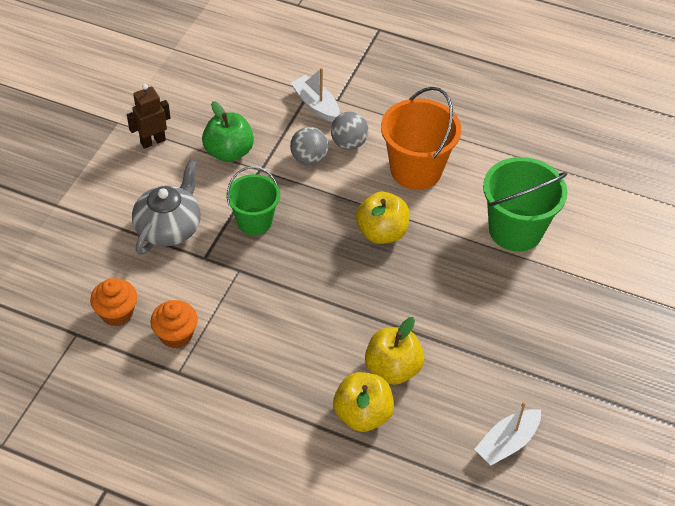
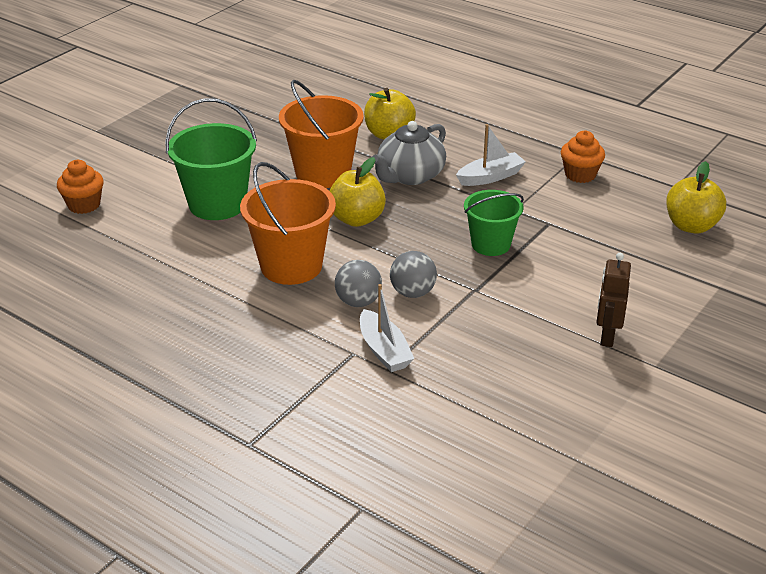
camera: 165 degrees left, 15 degrees down
(117, 313) = (638, 195): orange cupcake -> orange cupcake (84, 205)
(153, 141) = (607, 337): brown robot -> brown robot turned 120 degrees clockwise
(169, 227) = (586, 251): grey teapot -> grey teapot (410, 176)
(229, 152) = (510, 312): green apple -> none
(362, 414) = (425, 115): yellow apple -> yellow apple (691, 226)
(437, 290) = (323, 173): none -> orange bucket
(507, 443) = (317, 91): white boat -> white boat (490, 177)

